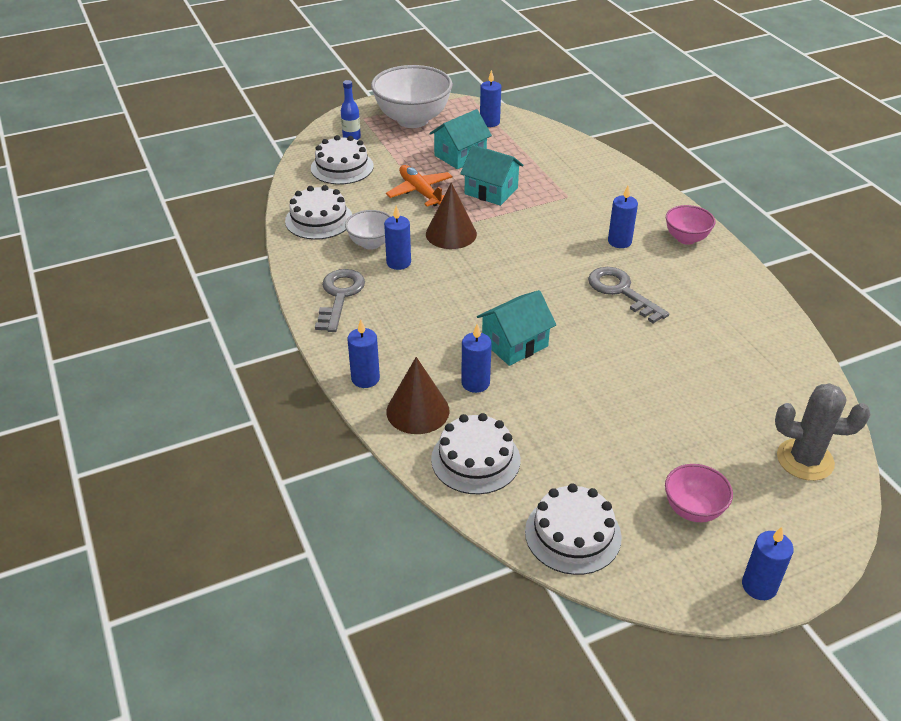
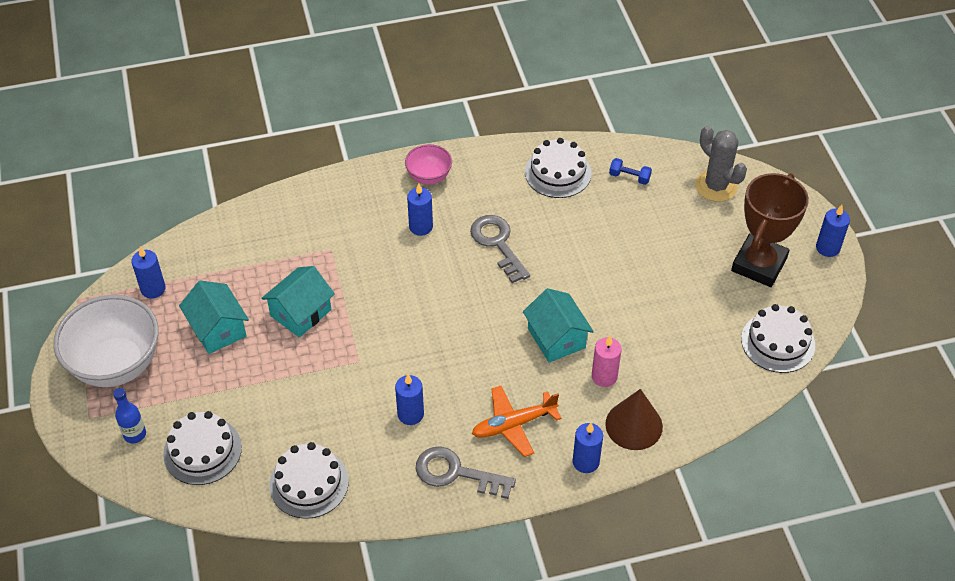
camera: 80 degrees left, 10 degrees up
(371, 243) = (370, 436): white bowl -> none
(420, 192) = (282, 378): orange plane -> orange plane (513, 424)
(451, 234) = (371, 361): brown cone -> none
(475, 383) = (604, 376): blue candle -> pink candle
(475, 459) = (696, 391): white cake -> white cake (558, 173)
(621, 292) = (498, 244): grey key -> grey key turned 90 degrees clockwise
(693, 509) = (759, 264): pink bowl -> brown trophy
(772, 380) = (629, 177): none -> blue dumbbell
(805, 460) = (716, 186): grey cactus -> grey cactus turned 60 degrees counterclockwise

